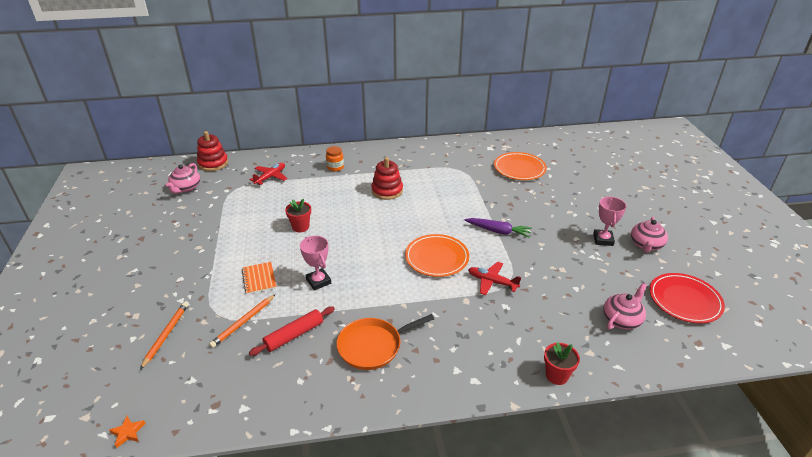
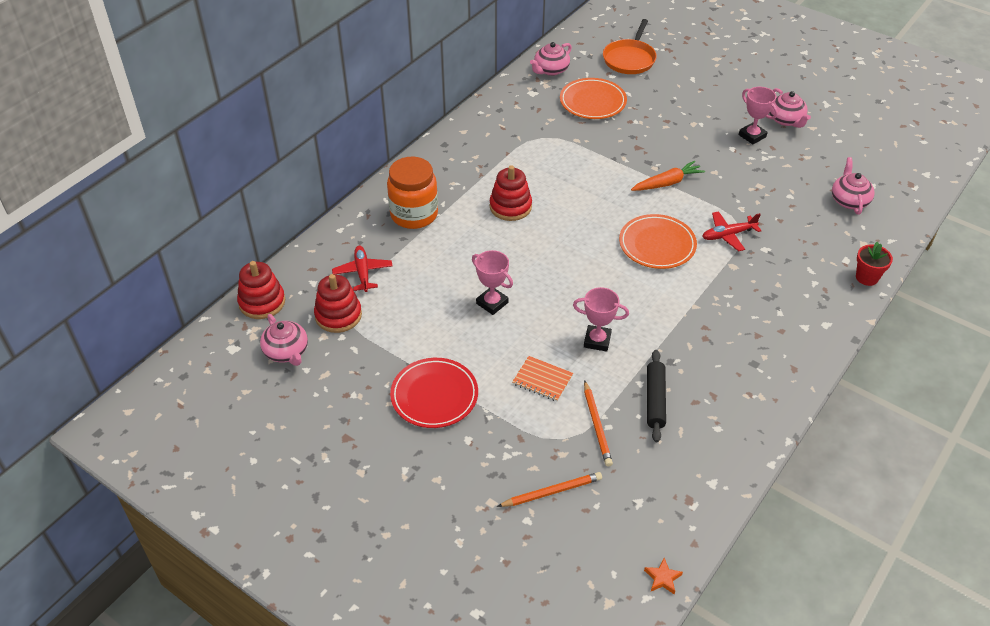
camera: 45 degrees left, 10 degrees up
(166, 335) = (552, 492): orange pencil -> orange pencil turned 105 degrees clockwise
(230, 187) = (338, 315): none -> red stacking toy
(294, 335) = (655, 400): red rolling pin -> black rolling pin
(300, 227) = (492, 303): red flower pot -> pink trophy
(335, 167) = (414, 214): orange jar -> orange jar, size x1.96
(373, 346) = (725, 358): orange pan -> orange pan (629, 59)
(498, 231) = (667, 183): purple carrot -> orange carrot
(519, 143) = (550, 70): none -> pink teapot
(684, 300) = (865, 154): red plate -> red plate (434, 396)

